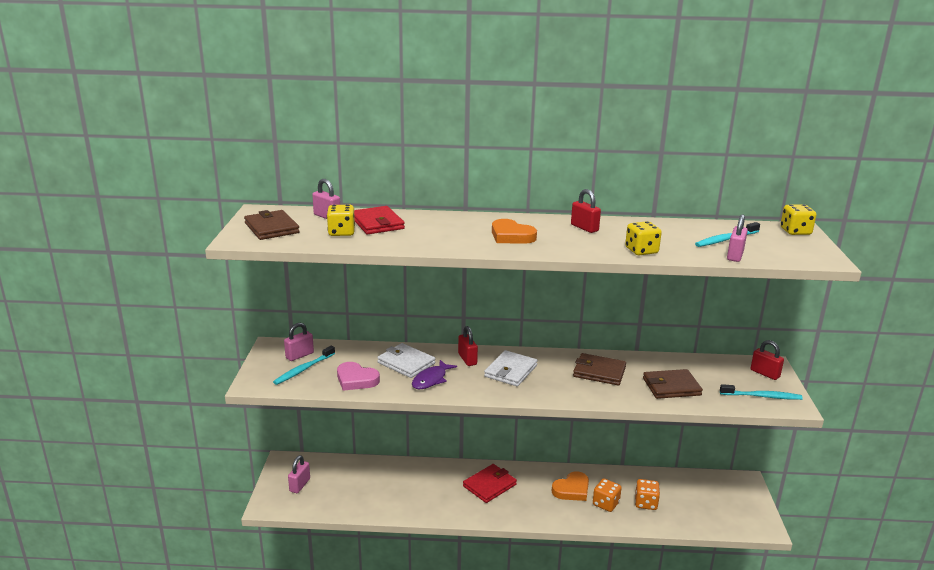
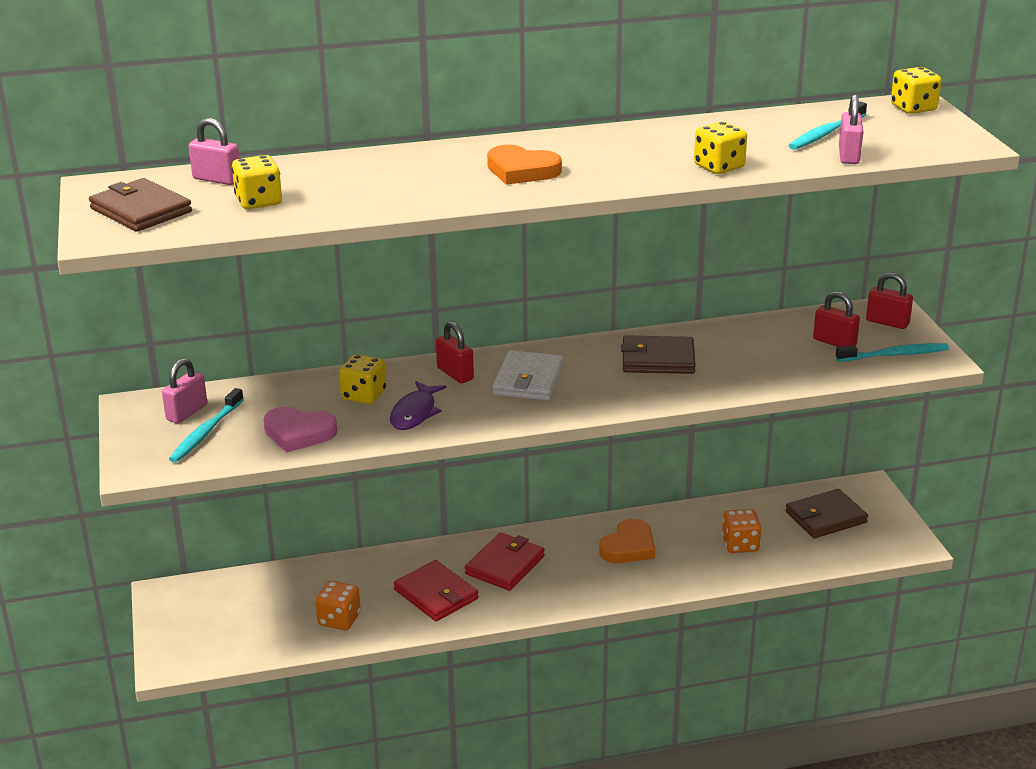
camera: 15 degrees left, 5 degrees up
(300, 485) = (207, 623): pink padlock -> none
(377, 223) = (304, 179): red wallet -> red wallet (436, 594)
(406, 363) = (364, 395): white wallet -> yellow dice
(584, 228) = (620, 143): red padlock -> red padlock (834, 342)
(605, 504) = (684, 557): orange dice -> orange dice (339, 619)
(671, 387) = (767, 363): brown wallet -> brown wallet (825, 517)

